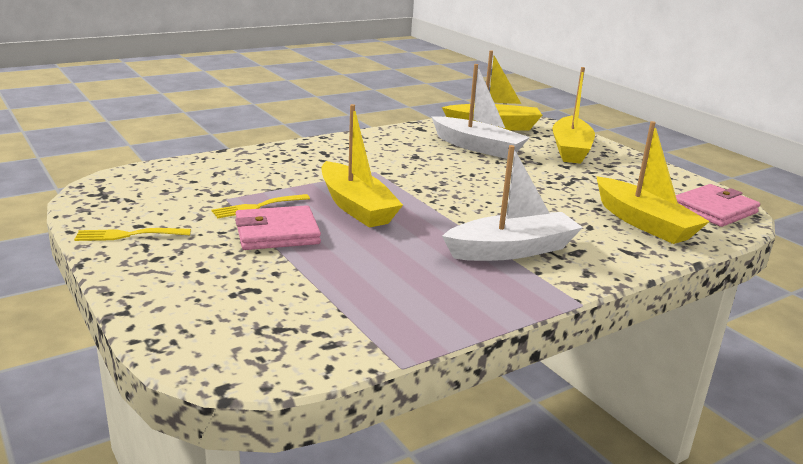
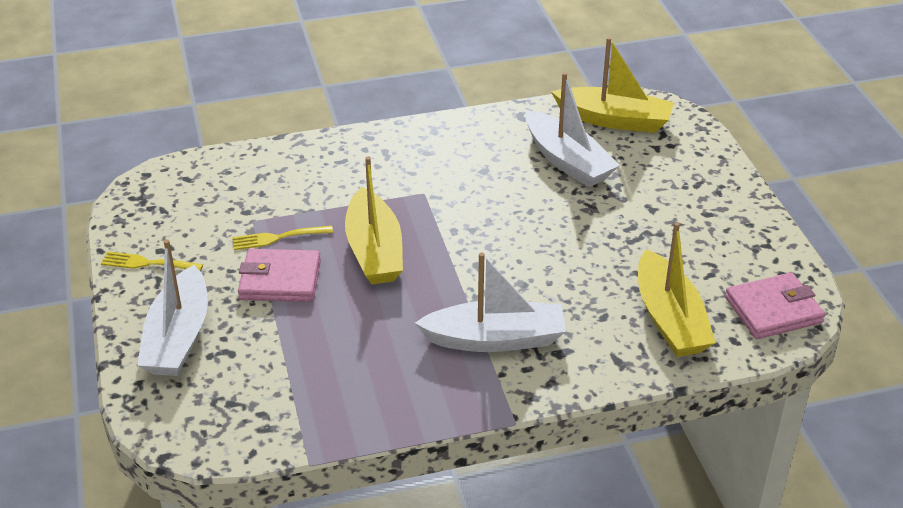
camera: 20 degrees right, 15 degrees up
(189, 284) = (178, 337): none -> white boat
(570, 150) = (680, 178): yellow boat -> none

